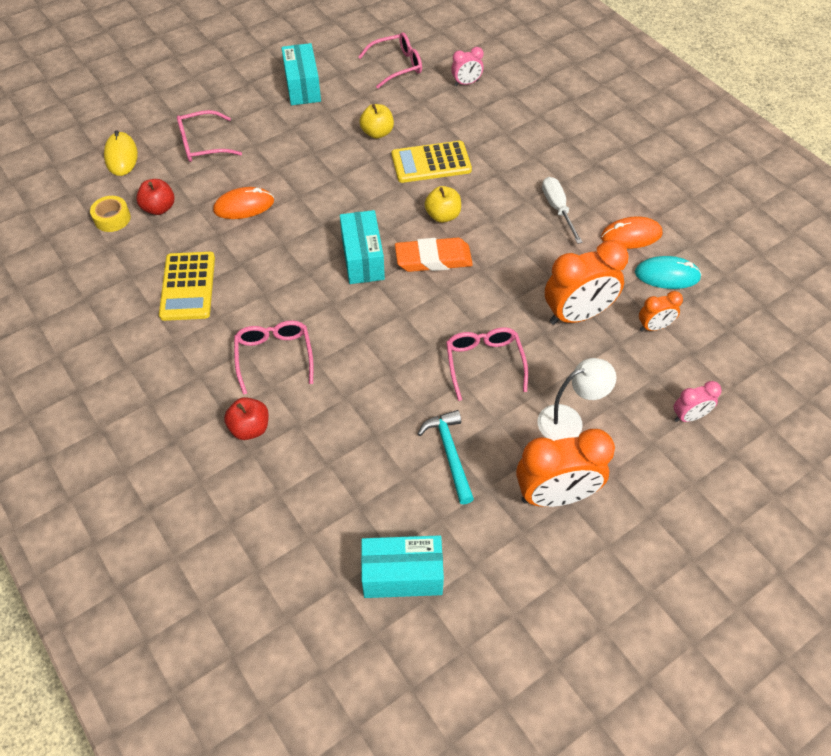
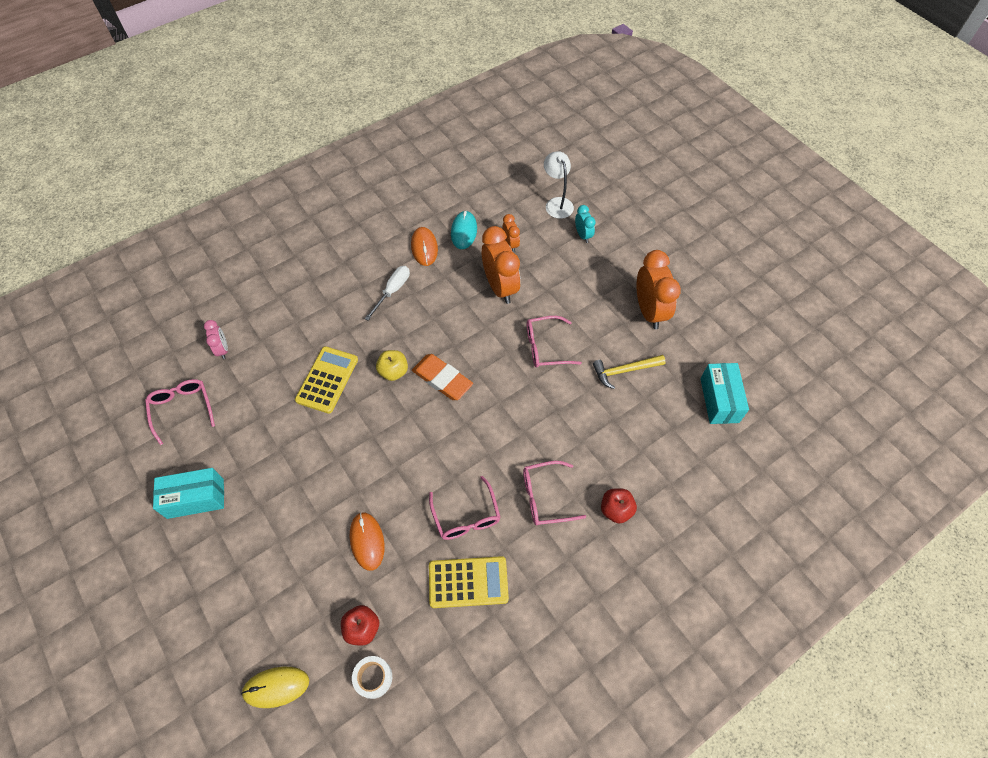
camera: 90 degrees left, 5 degrees up
(112, 218) = (373, 678): yellow tape -> white tape
(202, 144) = (270, 595): pink glasses -> pink glasses (466, 516)
(363, 259) = (440, 433): turquoise box -> none
(377, 133) = (280, 425): yellow apple -> none
(431, 163) = (327, 380): yellow calculator -> yellow calculator turned 150 degrees counterclockwise
(433, 259) = (442, 379): orange eraser -> orange eraser turned 45 degrees counterclockwise
(450, 453) = (624, 371): turquoise hammer -> yellow hammer
(557, 209) = (392, 291): white screwdriver -> white screwdriver turned 135 degrees clockwise
(569, 420) = (591, 299): white lamp -> white lamp (557, 203)
(689, 416) = (583, 235): pink clock -> turquoise clock

